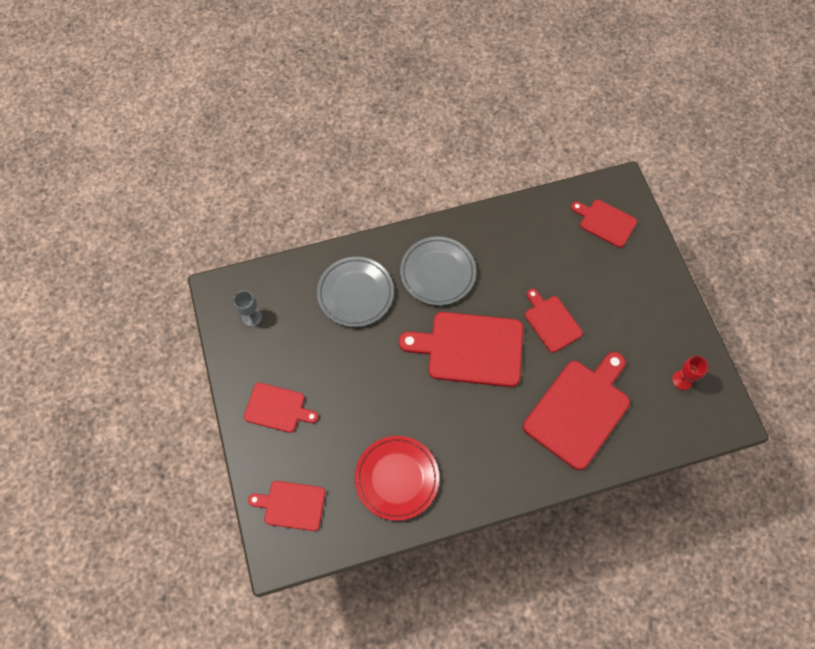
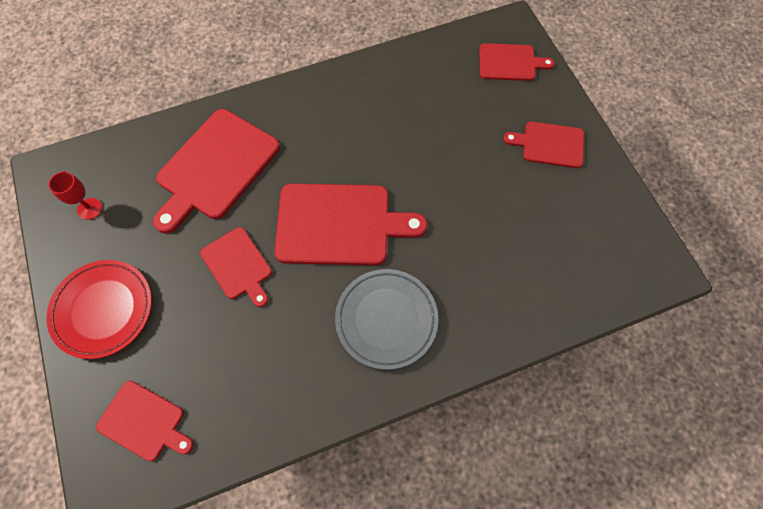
camera: 175 degrees right, 0 degrees up
(252, 317) = (612, 241): grey goblet -> none
(355, 293) = (490, 282): grey plate -> none
(397, 478) = (410, 91): red plate -> red plate (103, 310)

